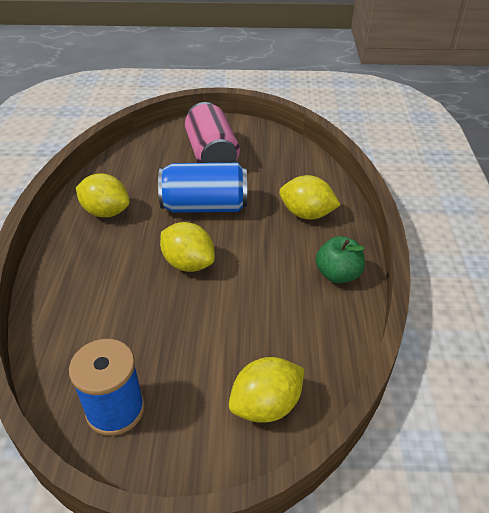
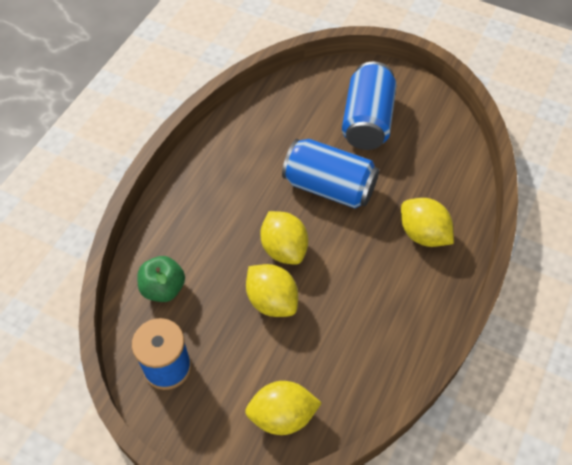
camera: 25 degrees right, 15 degrees up
(106, 212) = (236, 159): yellow lemon -> yellow lemon (272, 300)
(212, 155) = (367, 121): pink can -> blue can
(338, 275) = (413, 316): green apple -> green apple (163, 288)

